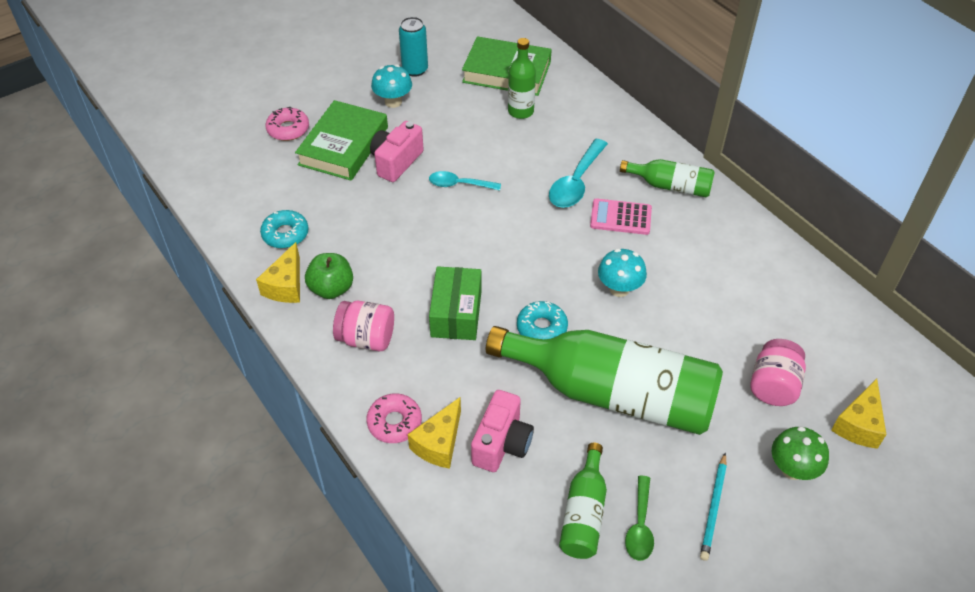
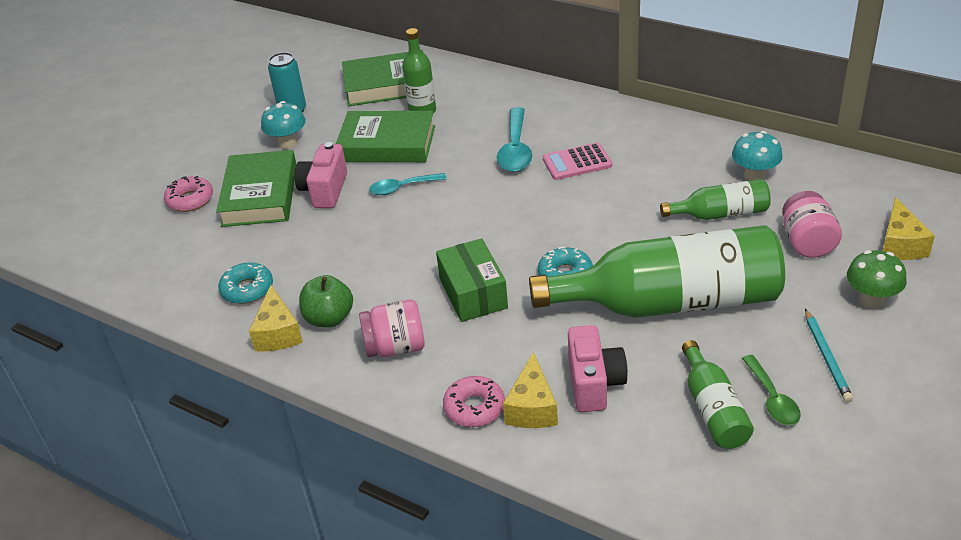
camera: 20 degrees left, 10 degrees down
(472, 134) = (387, 144): none -> green book
(619, 289) = (616, 218): turquoise mushroom -> turquoise mushroom (754, 176)
(670, 186) = (605, 123): green bottle -> green bottle (720, 214)

